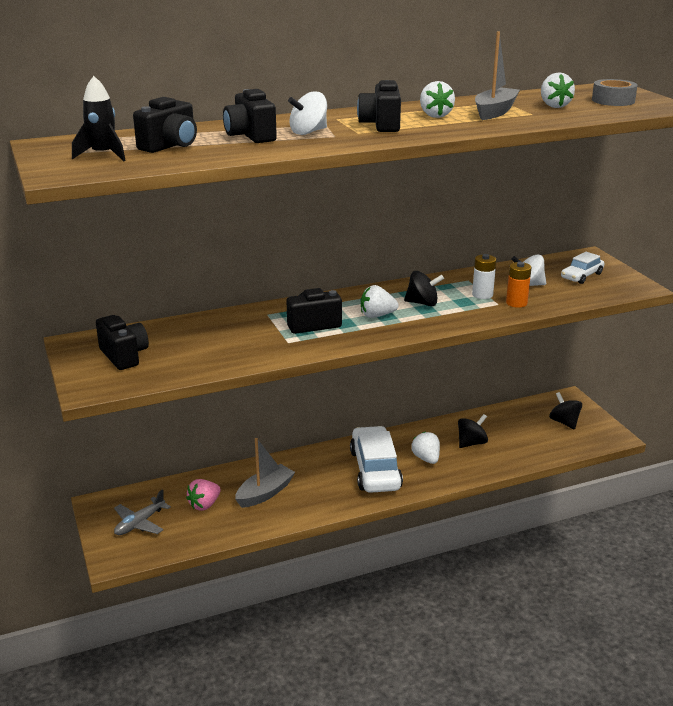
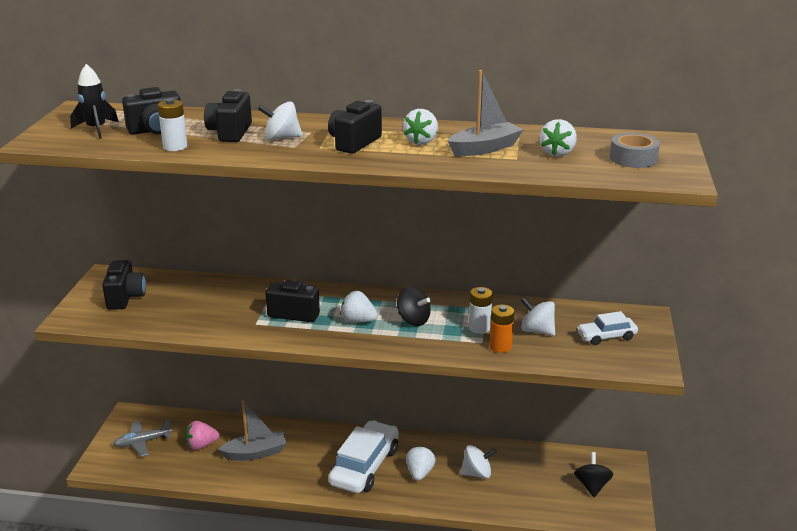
camera: 30 degrees right, 0 degrees up
(220, 154) = (175, 147): none -> white battery
(471, 443) = (477, 473): black spinning top -> white spinning top

